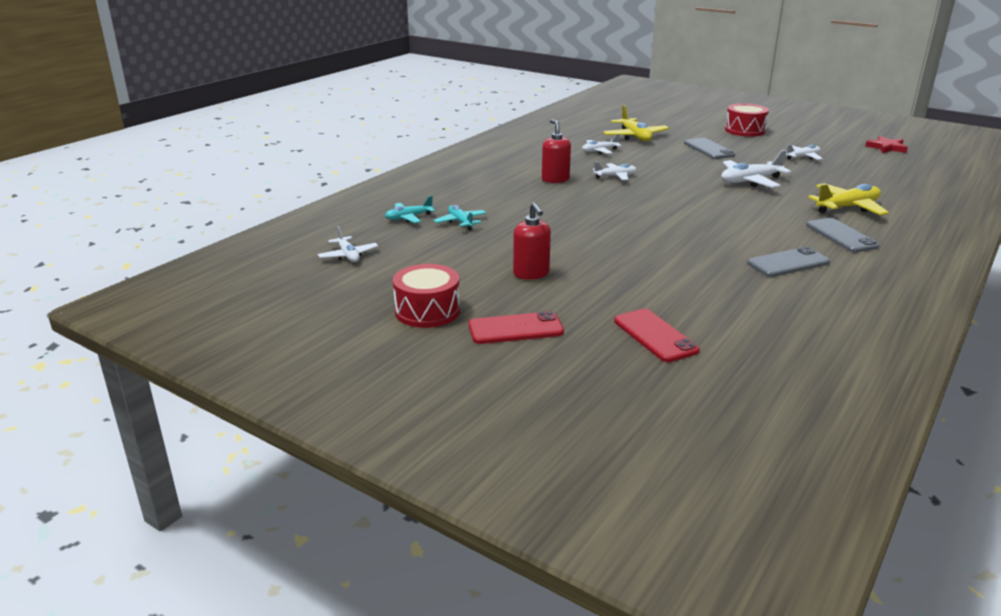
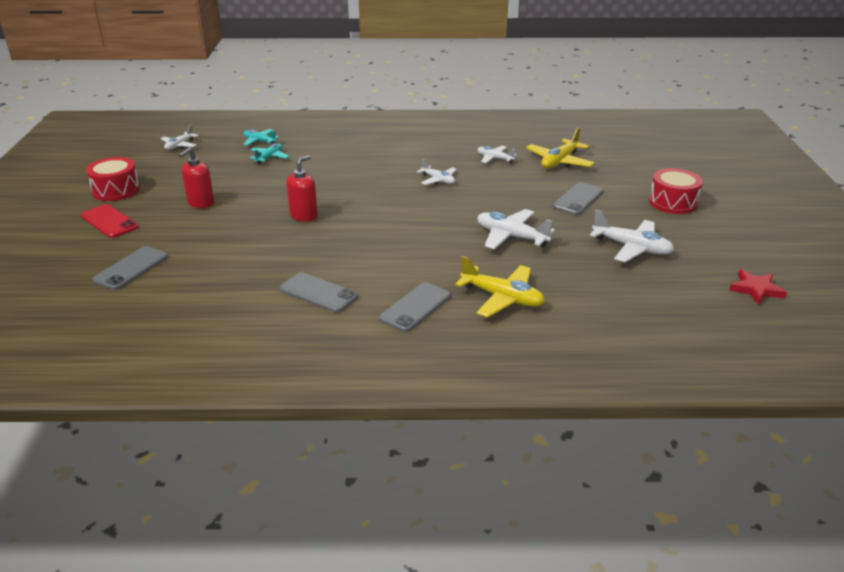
camera: 55 degrees right, 5 degrees up
(555, 179) = (398, 161): red soap dispenser -> red soap dispenser (304, 216)
(655, 336) = (131, 268): red phone -> grey phone
(802, 157) = (632, 248): white plane -> white plane, size x1.62

